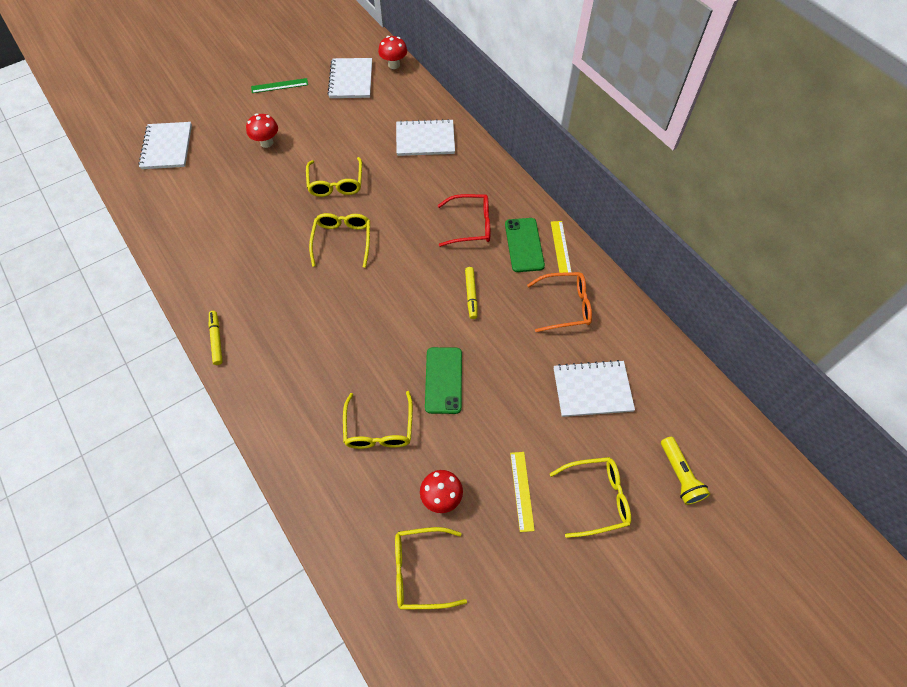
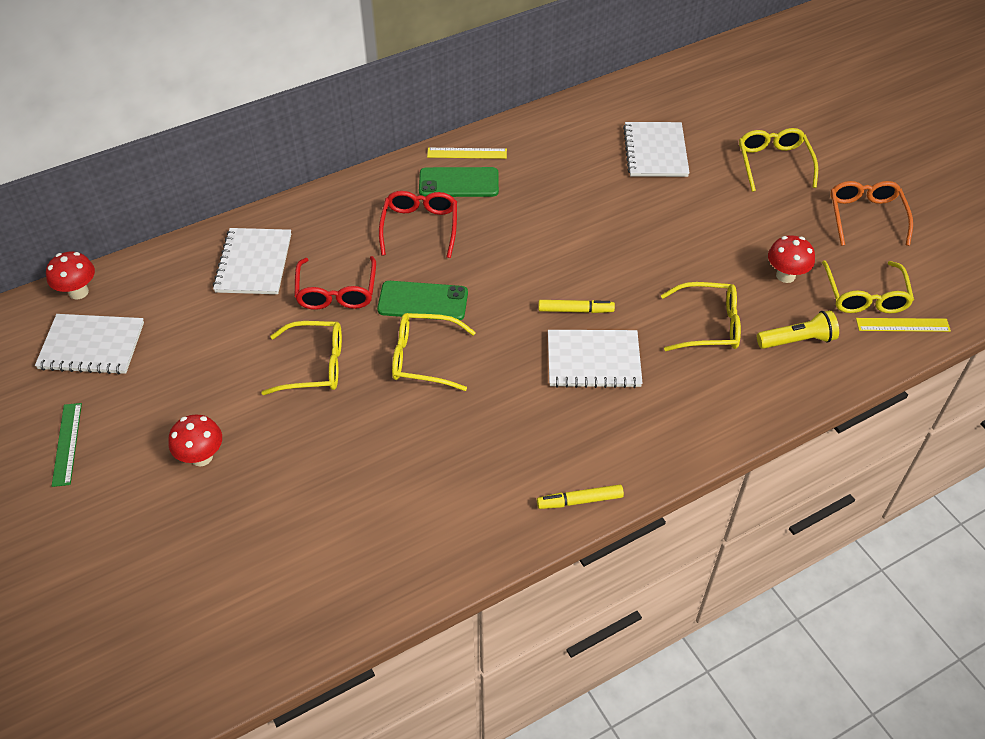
camera: 85 degrees left, 10 degrees down
(167, 147) = (166, 611): white notebook -> white notebook (593, 360)
(402, 186) = (336, 291): none -> red glasses
(443, 380) = (644, 266): green phone -> green phone (423, 301)
(471, 295) = (527, 234): yellow marker -> yellow marker (575, 310)
(522, 490) = (771, 214): yellow ruler -> yellow ruler (902, 325)
(565, 306) = (550, 159): orange glasses -> orange glasses (865, 217)
(679, 475) = (745, 107): yellow flashlight -> yellow flashlight (797, 340)

